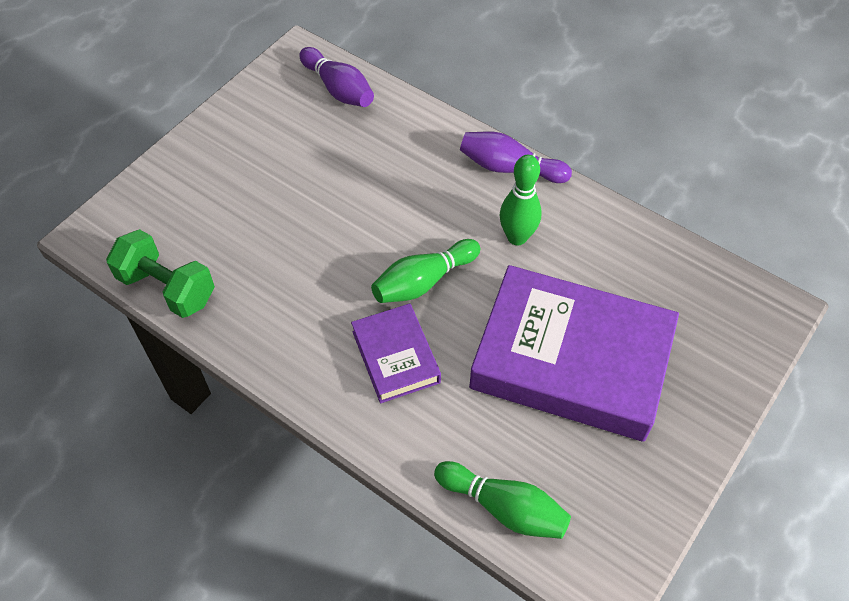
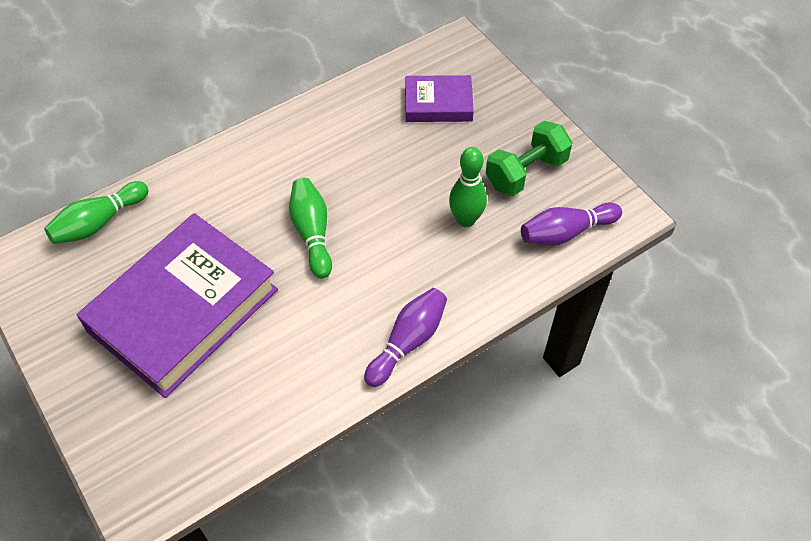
camera: 110 degrees right, 0 degrees up
(167, 288) = (386, 76): green dumbbell -> green dumbbell (526, 172)
(395, 357) = (253, 195): purple book -> purple book (438, 104)
(517, 237) = (324, 318): green bowling pin -> green bowling pin (466, 220)

